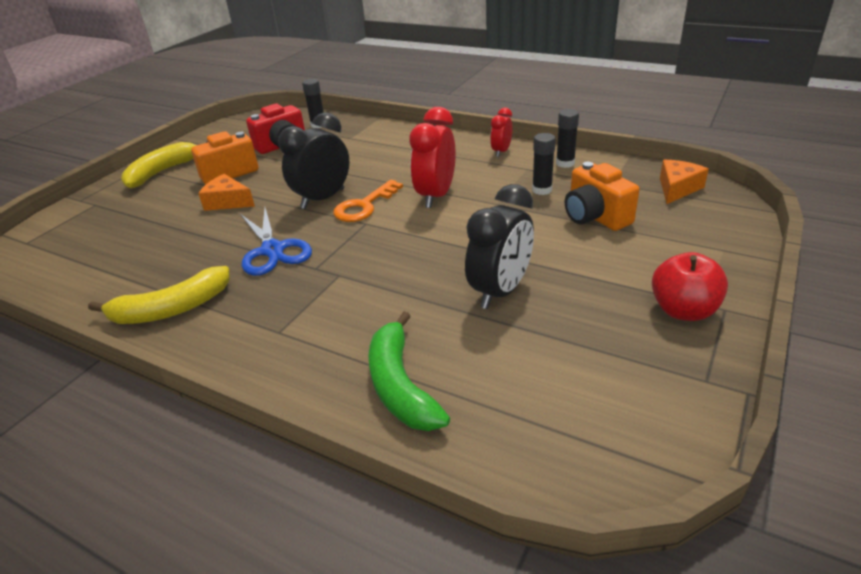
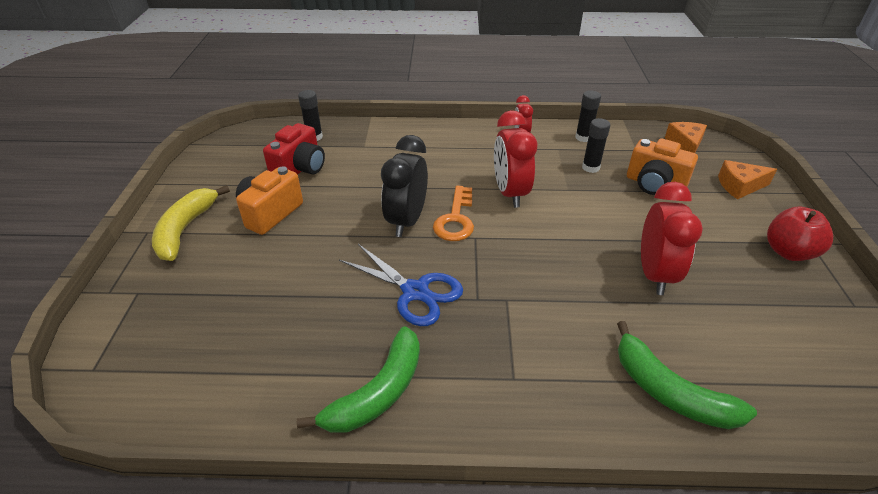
camera: 30 degrees left, 5 degrees up
(171, 309) = (377, 392): yellow banana -> green banana
(228, 202) = (307, 249): orange cheese -> orange cheese (739, 186)
(500, 291) = (654, 274): black clock -> red clock

